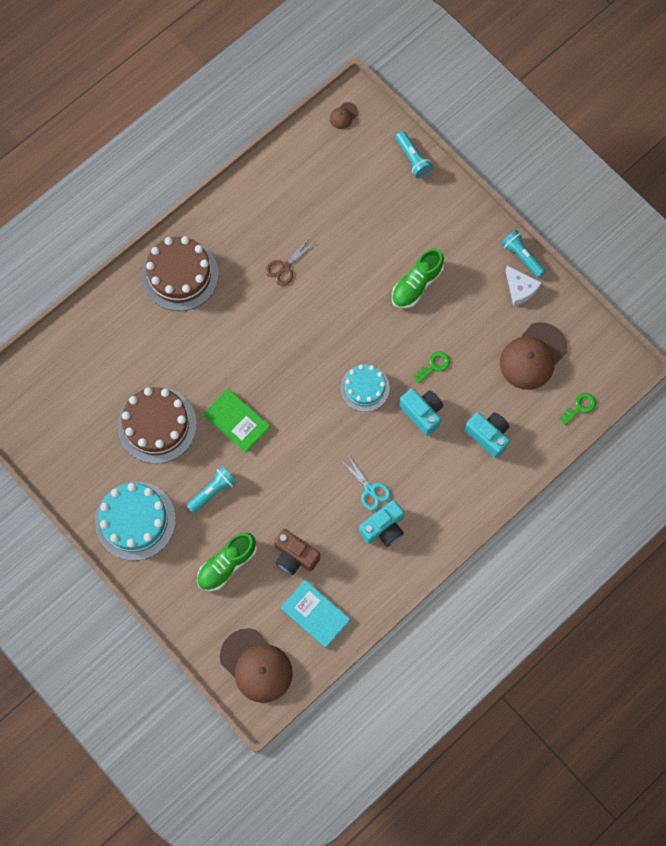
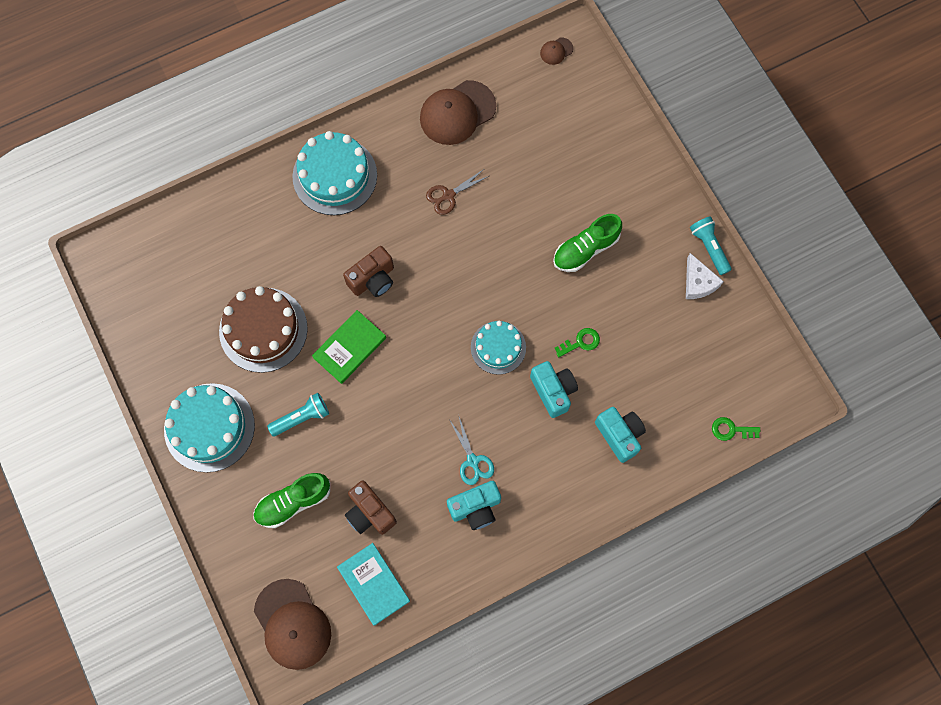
camera: 15 degrees right, 0 degrees up
(180, 275) = (334, 176): brown cake -> turquoise cake
(237, 421) = (350, 348): green book -> green book turned 75 degrees clockwise
(240, 357) = (373, 279): none -> brown camera
(413, 159) = (618, 114): turquoise flashlight -> none
(533, 356) = (693, 360): brown cap -> brown cap (457, 113)
(580, 407) = (731, 430): green key -> green key turned 150 degrees counterclockwise

